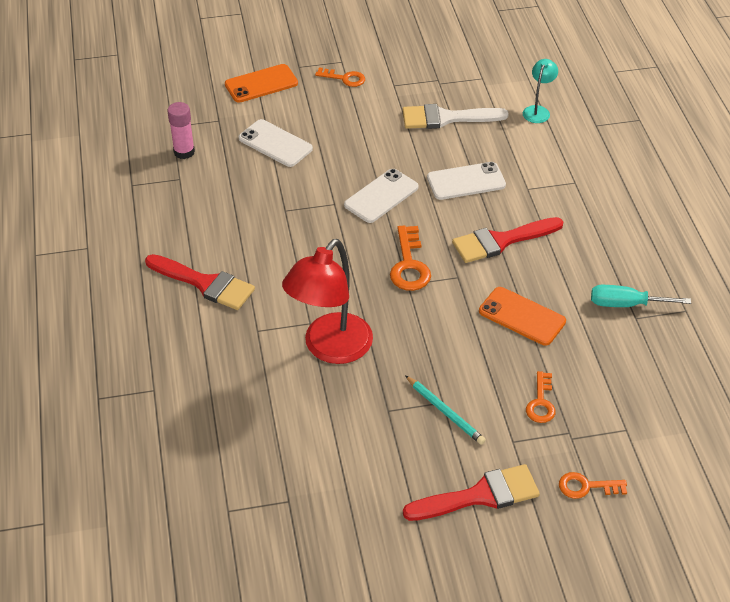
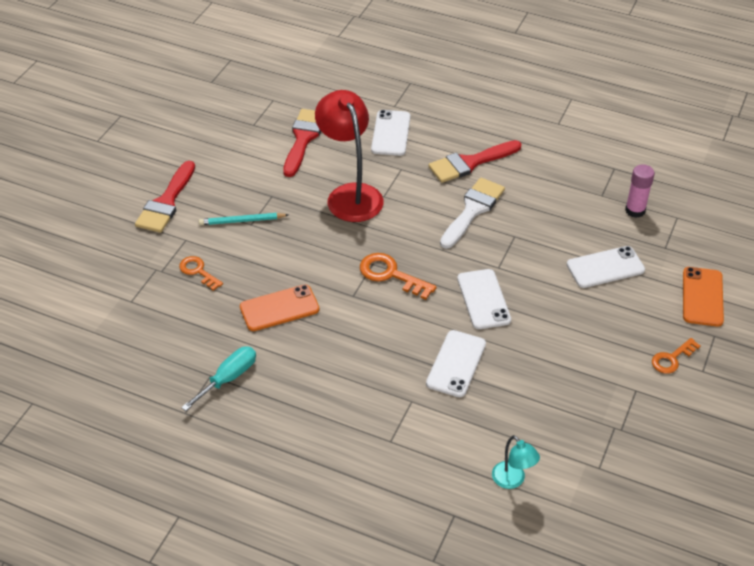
camera: 125 degrees right, 0 degrees up
(205, 367) = (391, 133): none -> white phone
(446, 118) = (555, 401): white brush -> white brush (473, 210)
(501, 241) = (366, 344): red brush -> red brush (303, 139)
(586, 487) = (116, 253): orange key -> none

